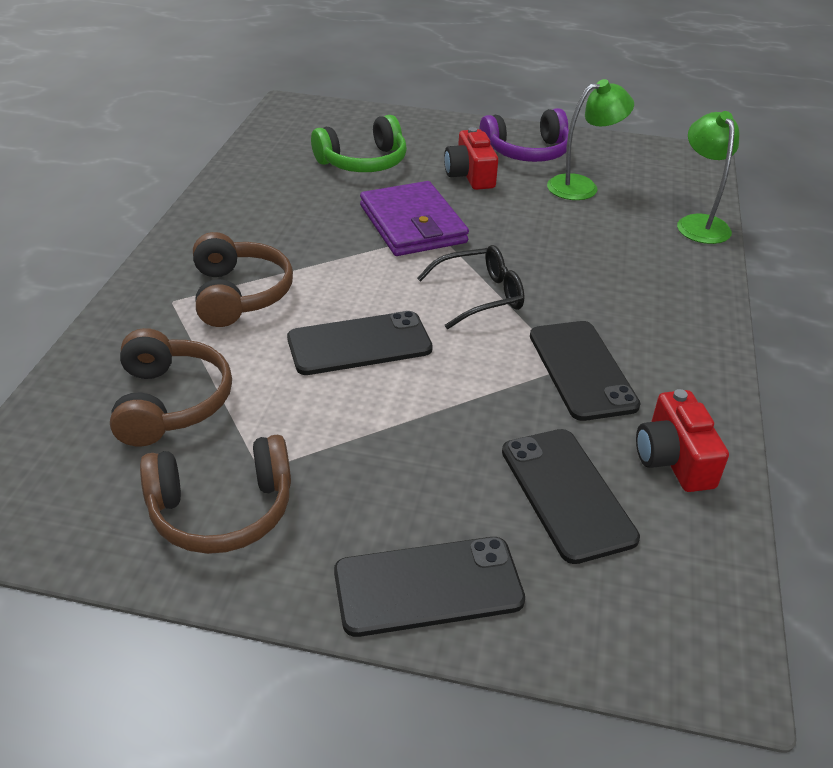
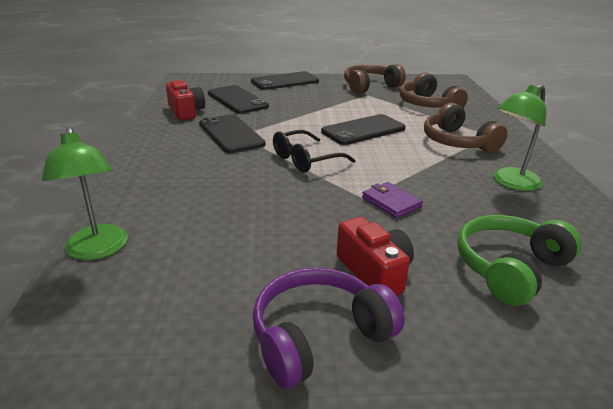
camera: 165 degrees right, 10 degrees down
(413, 224) = (391, 202): purple wallet -> purple wallet, size x0.51
(582, 186) = (232, 281): green lamp -> green lamp (511, 183)

